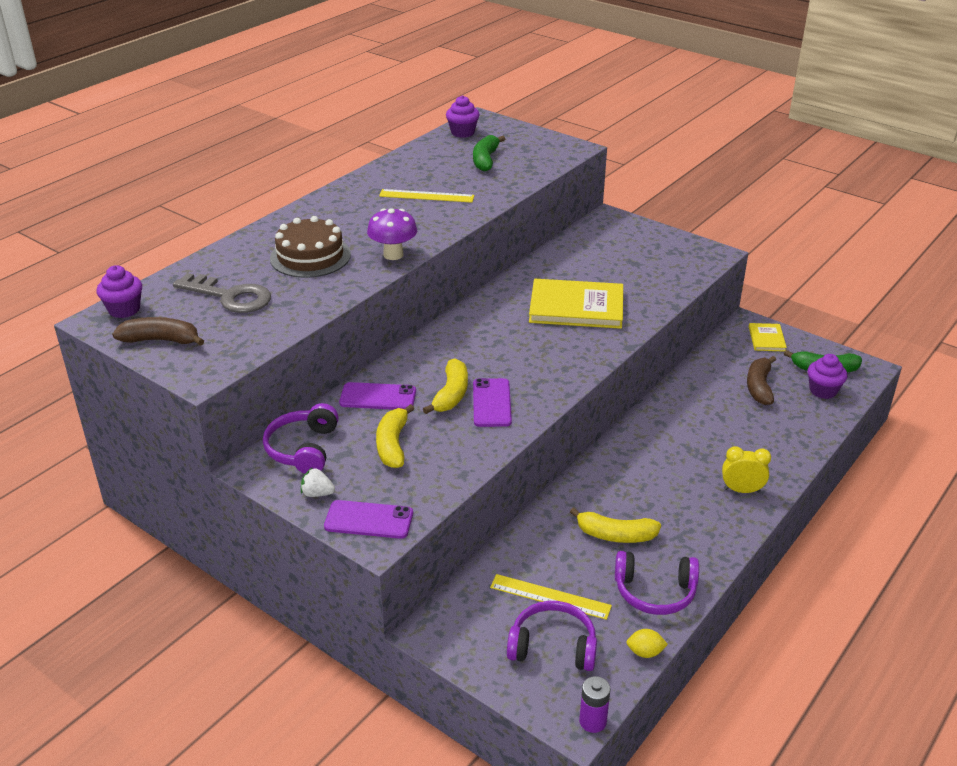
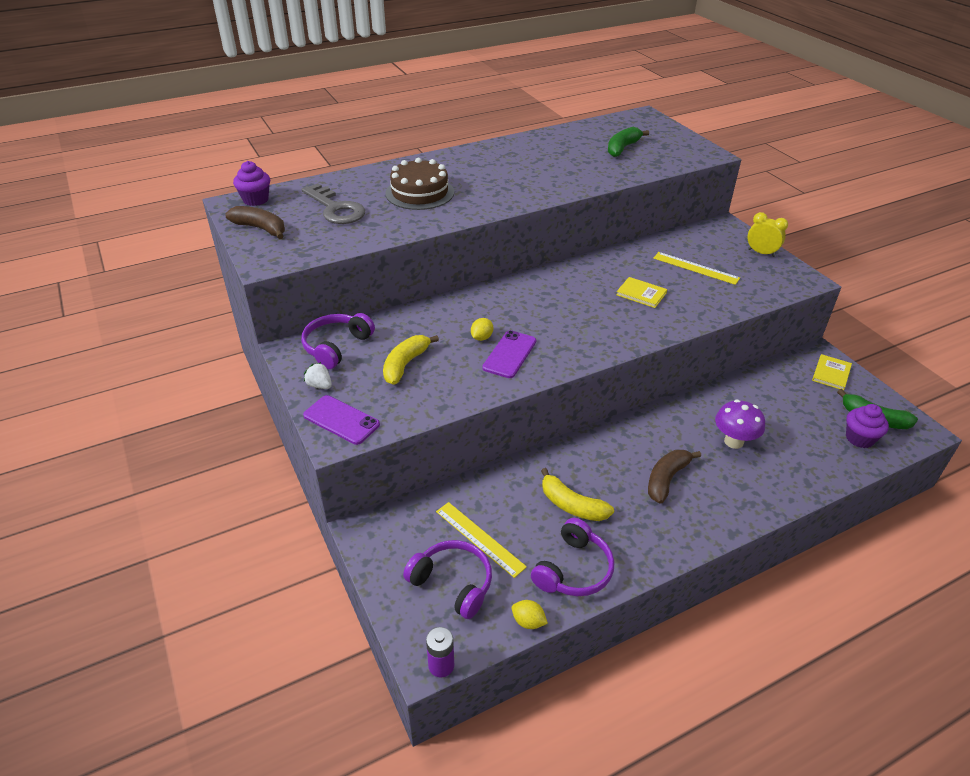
camera: 25 degrees right, 5 degrees up
(378, 397) = (422, 322): purple phone -> none
(393, 255) = (485, 206): purple mushroom -> purple mushroom (733, 441)
(426, 196) = (549, 166): yellow ruler -> yellow ruler (695, 268)
(451, 394) = (481, 337): yellow banana -> yellow lemon
(462, 132) = (620, 123): purple cupcake -> none
(576, 307) = (641, 294): yellow book -> yellow book, size x0.49
(655, 592) = (573, 569): purple headphones -> purple headphones turned 90 degrees counterclockwise
(741, 490) = (716, 505): yellow clock -> yellow clock (761, 253)
(759, 387) = (795, 415): brown banana -> brown banana (666, 479)

